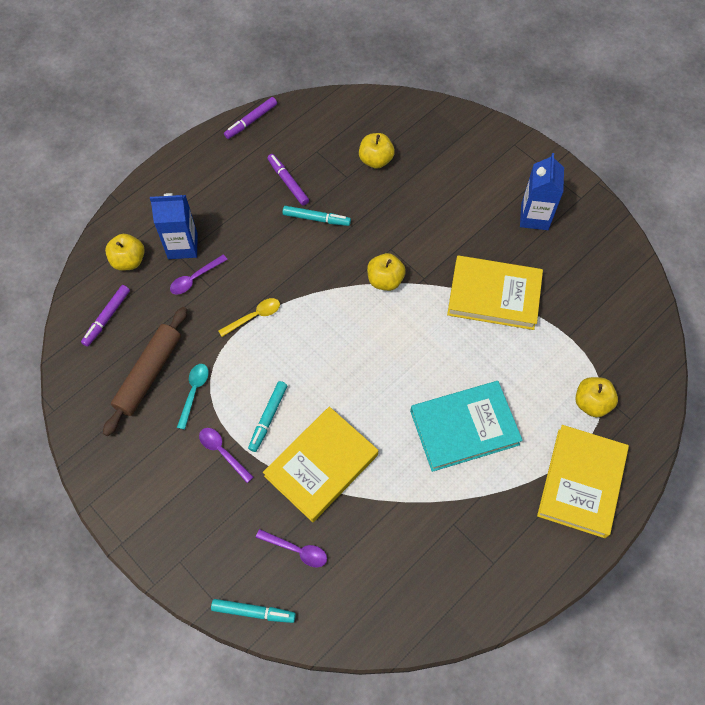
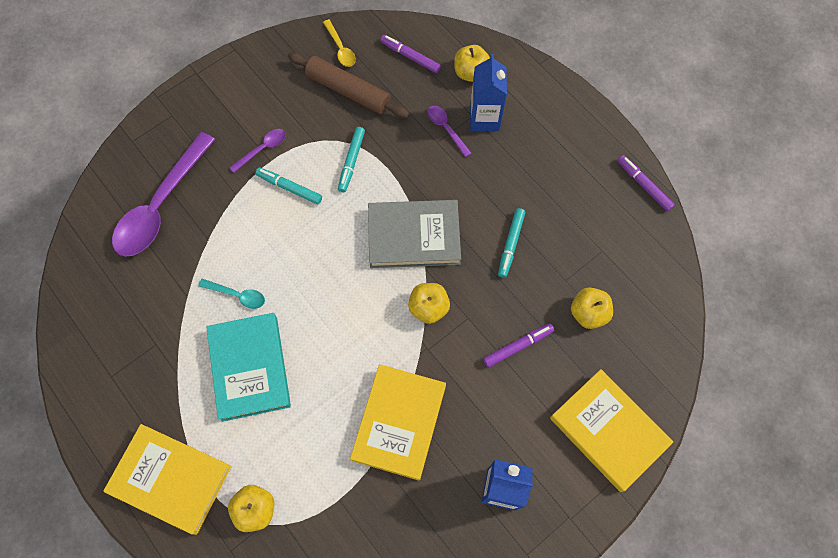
camera: 95 degrees right, 5 degrees up
(194, 392) = (325, 127): turquoise spoon -> turquoise spoon (237, 295)
(253, 612) = (116, 169): turquoise marker -> turquoise marker (351, 161)
(254, 316) = (398, 180): yellow spoon -> yellow spoon (340, 48)
(288, 182) = (560, 219): purple marker -> purple marker (518, 346)
(297, 550) = (161, 206): purple spoon -> purple spoon, size x2.24
(314, 298) = (414, 236): none -> grey book
(321, 465) = (235, 231): yellow book -> yellow book (608, 430)

